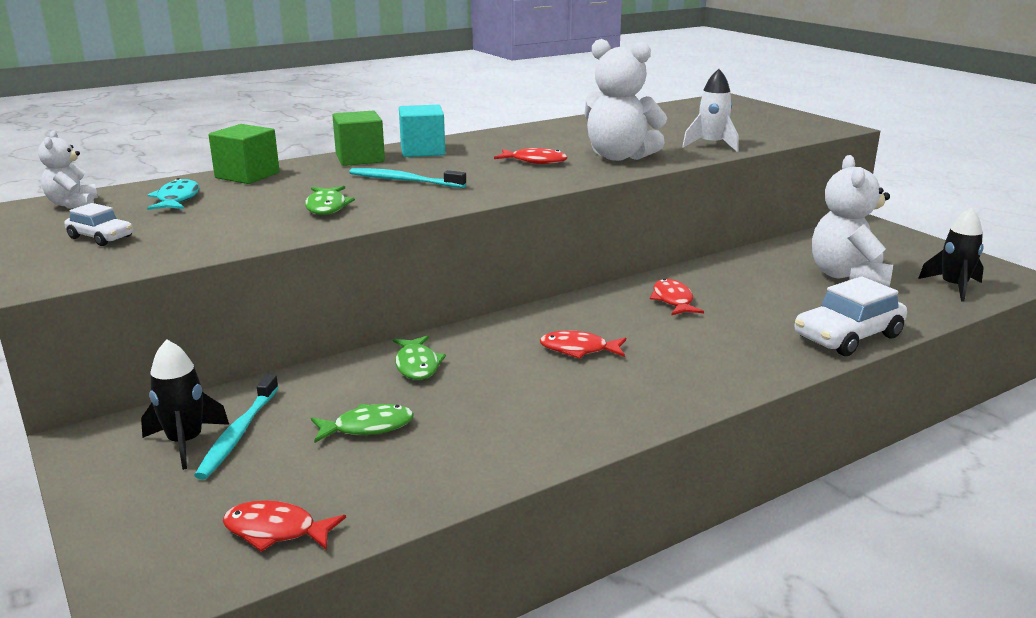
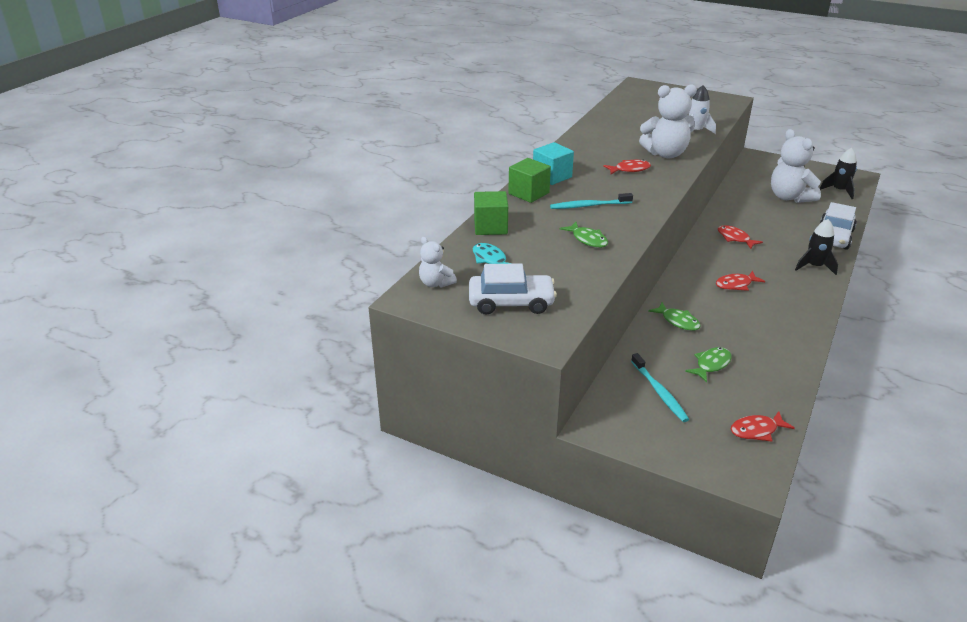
camera: 30 degrees left, 10 degrees up
(101, 237) = (511, 302): white car -> white car, size x1.84
(186, 442) = (643, 407): black rocket -> black rocket (814, 266)

